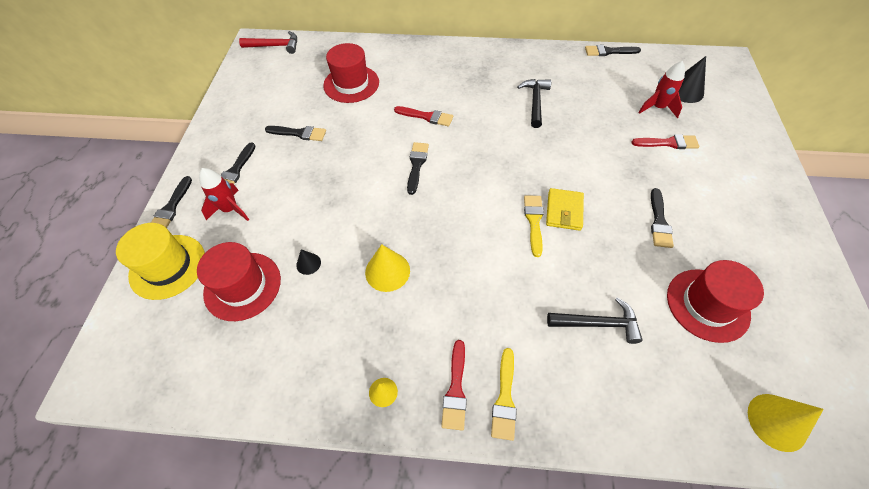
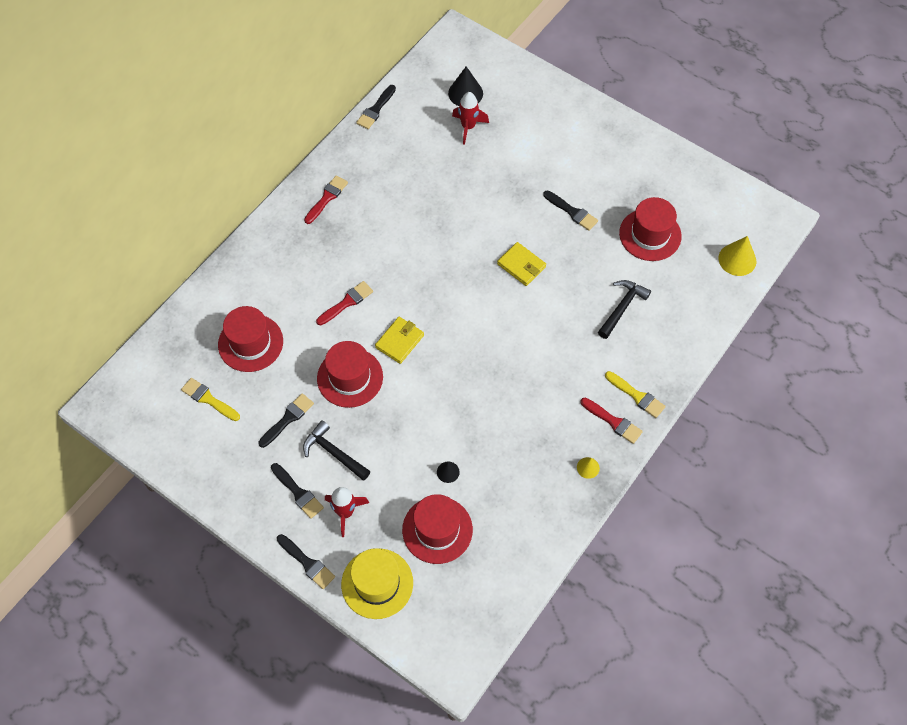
camera: 60 degrees left, 5 degrees up
(275, 46) = (126, 388): red hammer -> none
(360, 151) = (350, 377): none -> red hat
(387, 271) = (493, 418): yellow cone -> none
(416, 165) = (399, 341): black brush -> yellow wallet
(534, 221) = (516, 292): yellow brush -> yellow brush (208, 399)
(535, 102) = (394, 208): black hammer -> black hammer (334, 453)
(668, 143) = (508, 149): red brush -> red brush (327, 198)

